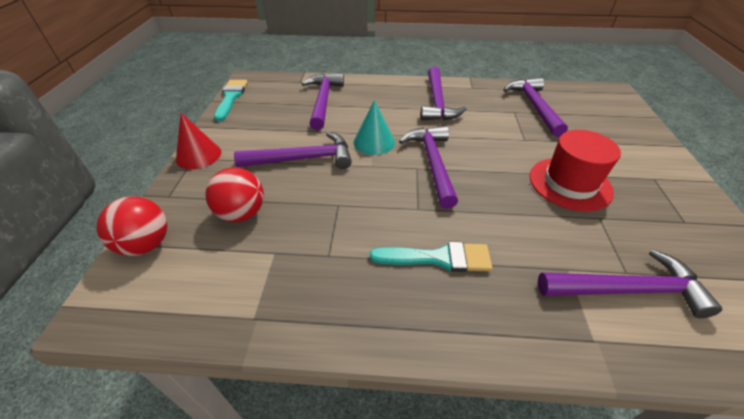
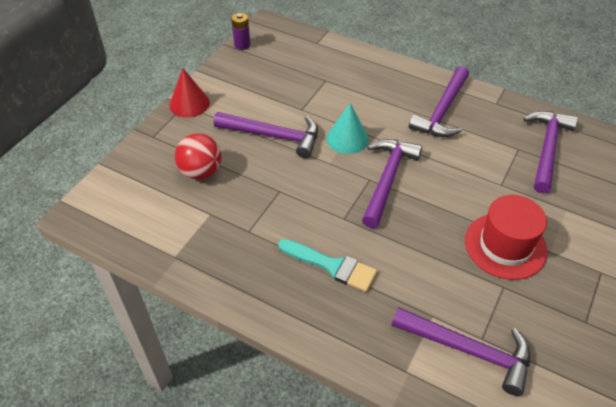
camera: 25 degrees right, 5 degrees up
(146, 244) = (124, 173): red ball -> none
(231, 98) = (242, 45): turquoise brush -> purple battery
(323, 100) = (327, 74): purple hammer -> none

